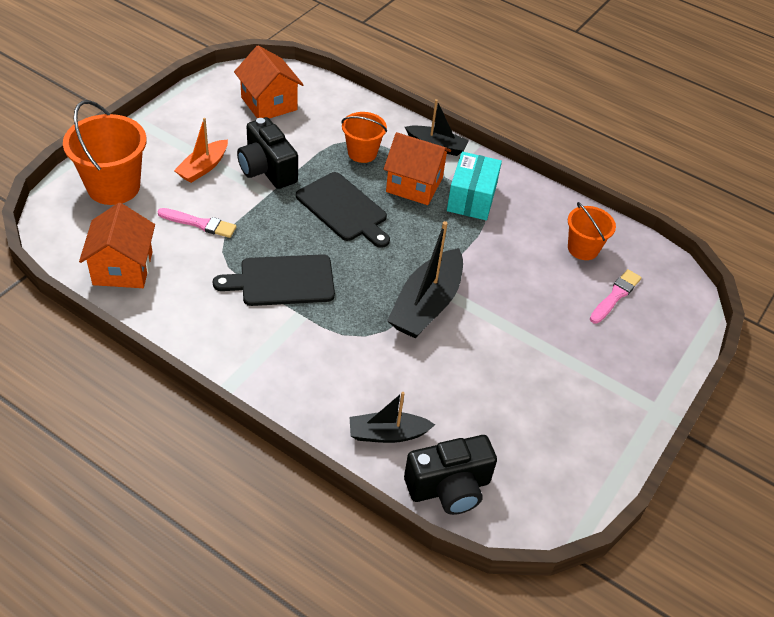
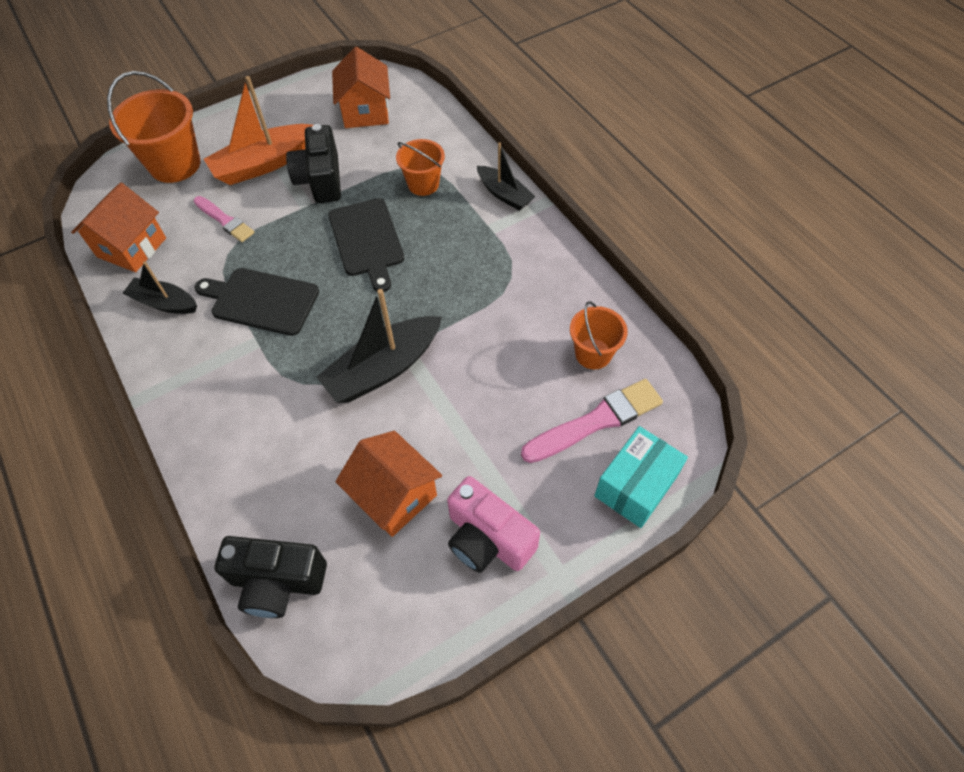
camera: 30 degrees right, 10 degrees up
(203, 167) = (264, 164): orange boat -> orange boat, size x1.64
(387, 434) = (255, 499): black boat -> black boat (164, 303)
(414, 184) = (454, 232): orange house -> orange house (394, 496)
(471, 198) = (505, 262): turquoise box -> turquoise box (636, 486)
(590, 402) = (487, 539): none -> pink camera
(615, 296) = (596, 421): pink brush -> pink brush, size x1.57

